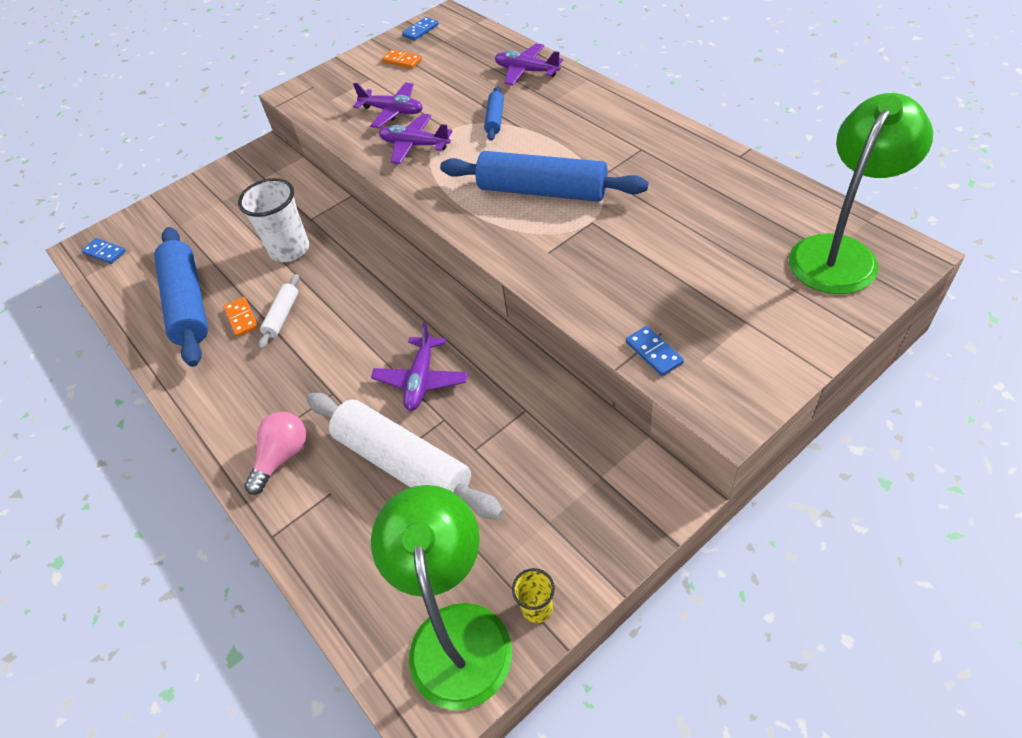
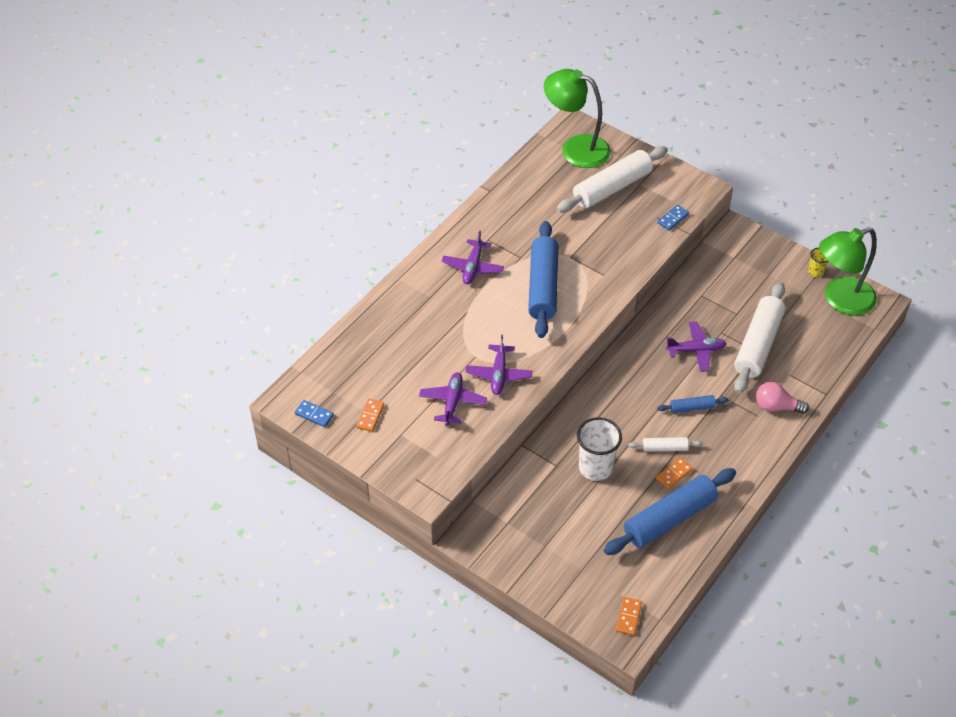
camera: 110 degrees left, 0 degrees up
(105, 252) = (628, 617): blue domino -> orange domino
(495, 119) = (458, 329): blue rolling pin -> blue rolling pin (692, 408)
(526, 71) = (387, 320): purple plane -> purple plane (473, 267)
(738, 285) = (612, 188): none -> white rolling pin

